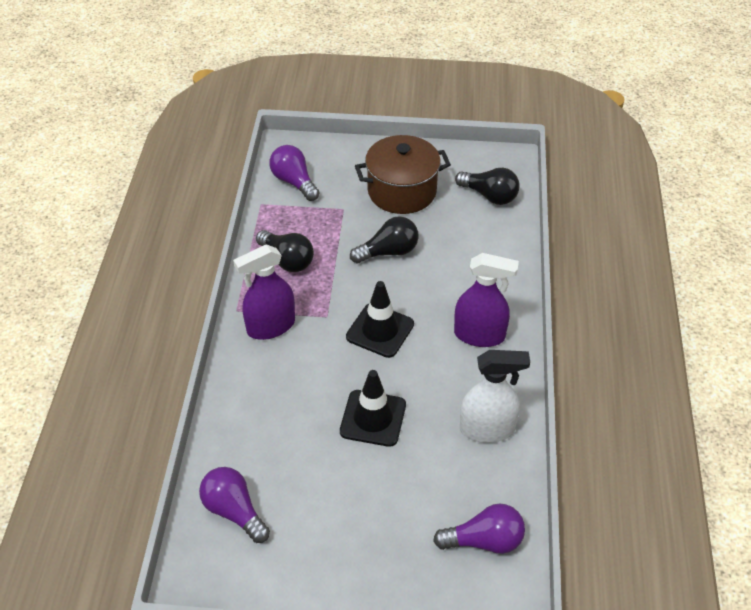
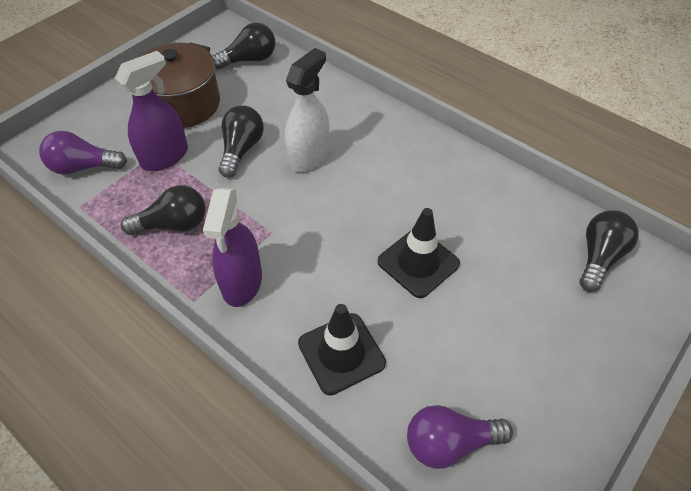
camera: 55 degrees left, 5 degrees up
(380, 330) = (324, 203): black traffic cone -> black traffic cone (341, 353)
(479, 335) = (387, 144): purple spray bottle -> purple spray bottle (165, 157)
(484, 541) = (599, 257): purple light bulb -> black light bulb
(487, 429) = (487, 193): white spray bottle -> white spray bottle (309, 156)

